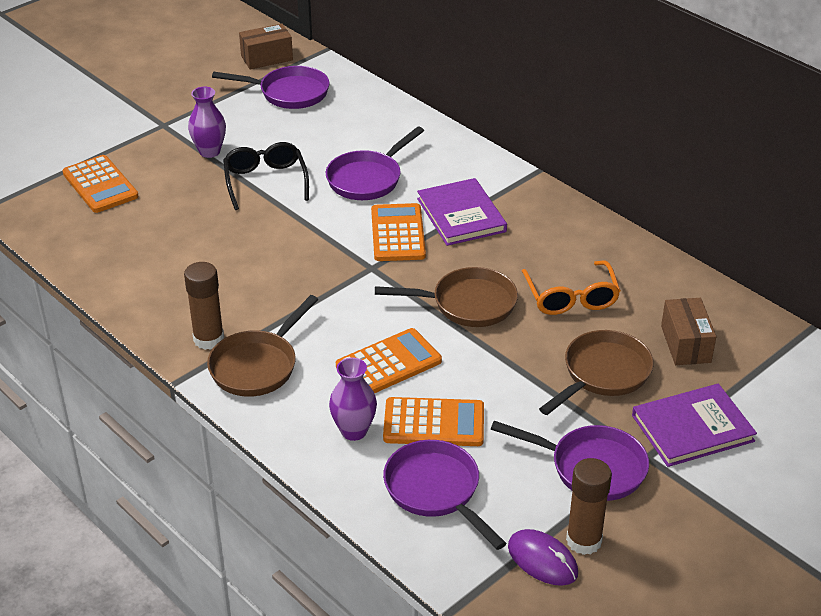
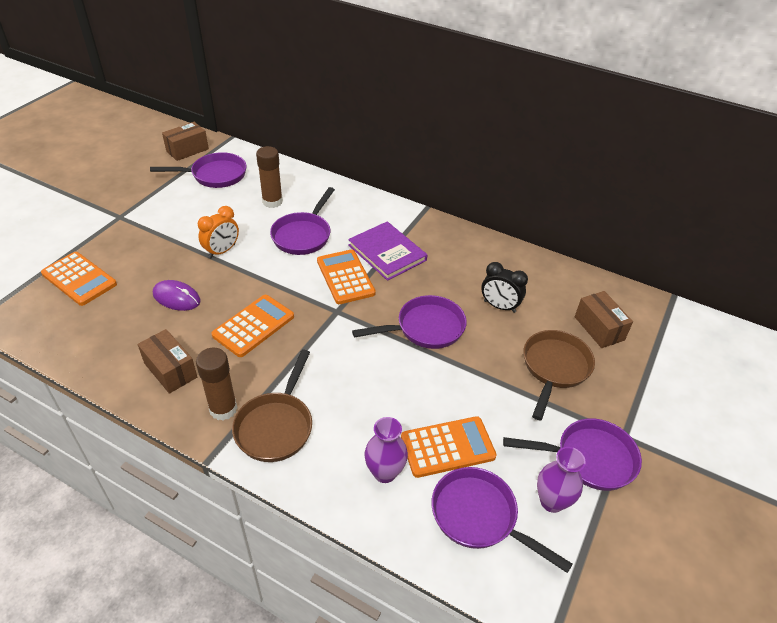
camera: 20 degrees left, 5 degrees up
(167, 292) = (170, 370): none -> brown box
(209, 151) = (166, 233): purple vase -> purple vase (552, 501)
(265, 181) = (222, 251): black glasses -> orange clock
(388, 363) = (386, 397): orange calculator -> orange calculator (253, 326)
(467, 304) = (425, 328): brown pan -> purple pan
(542, 560) = (598, 565): purple mouse -> purple mouse (176, 297)
(571, 298) = (499, 306): orange glasses -> black clock
(584, 541) = (619, 534): brown glue stick -> brown glue stick (272, 202)
(692, 428) = (642, 401): purple book -> none

